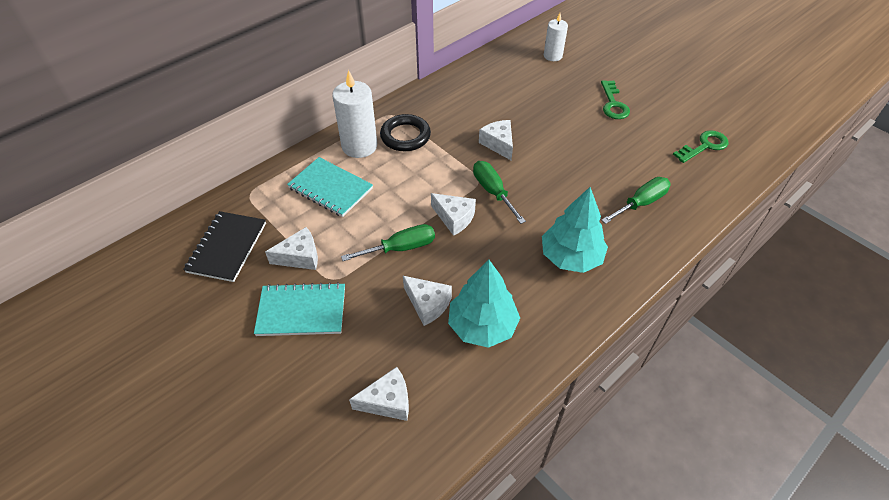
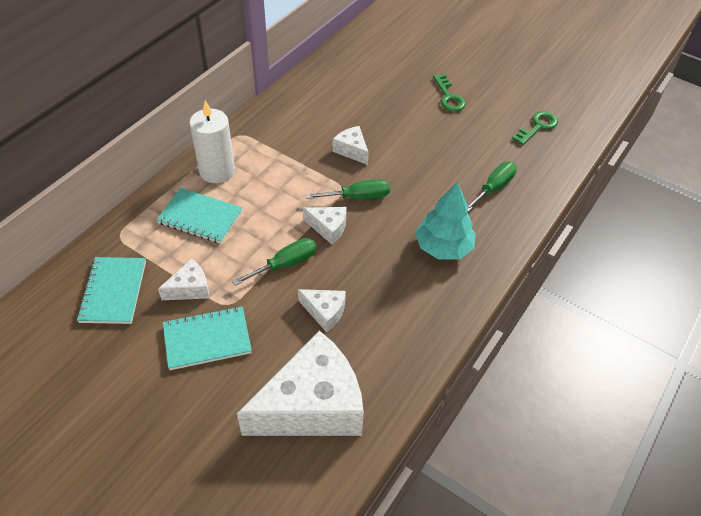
camera: 15 degrees left, 0 degrees up
(227, 247) = (113, 291): black notebook -> turquoise notebook
(388, 401) = (312, 405): white cheese -> white cheese, size x2.23
(405, 136) = (260, 155): black ring -> none
(482, 325) = (379, 322): turquoise tree -> none
(493, 191) = (358, 197): green screwdriver -> green screwdriver turned 120 degrees clockwise
(552, 56) = (381, 56): white candle -> none

